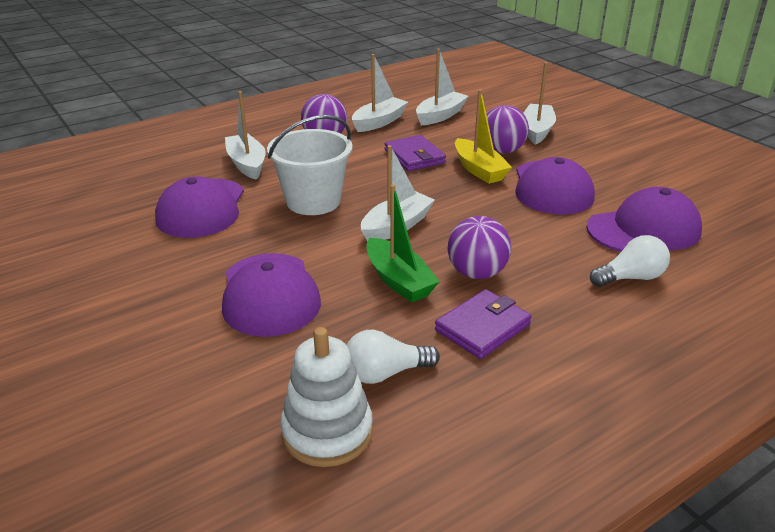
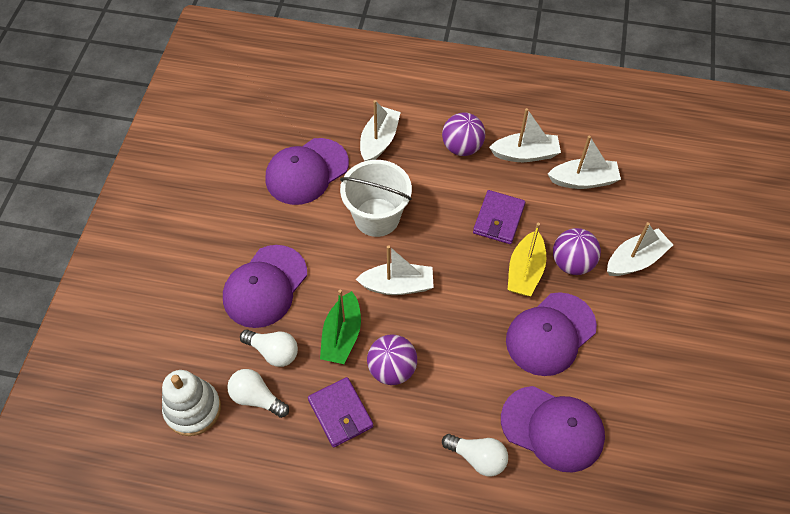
camera: 45 degrees right, 25 degrees up
(350, 331) = (273, 352): none -> white light bulb
(482, 327) = (340, 413): purple wallet -> purple wallet turned 60 degrees clockwise

